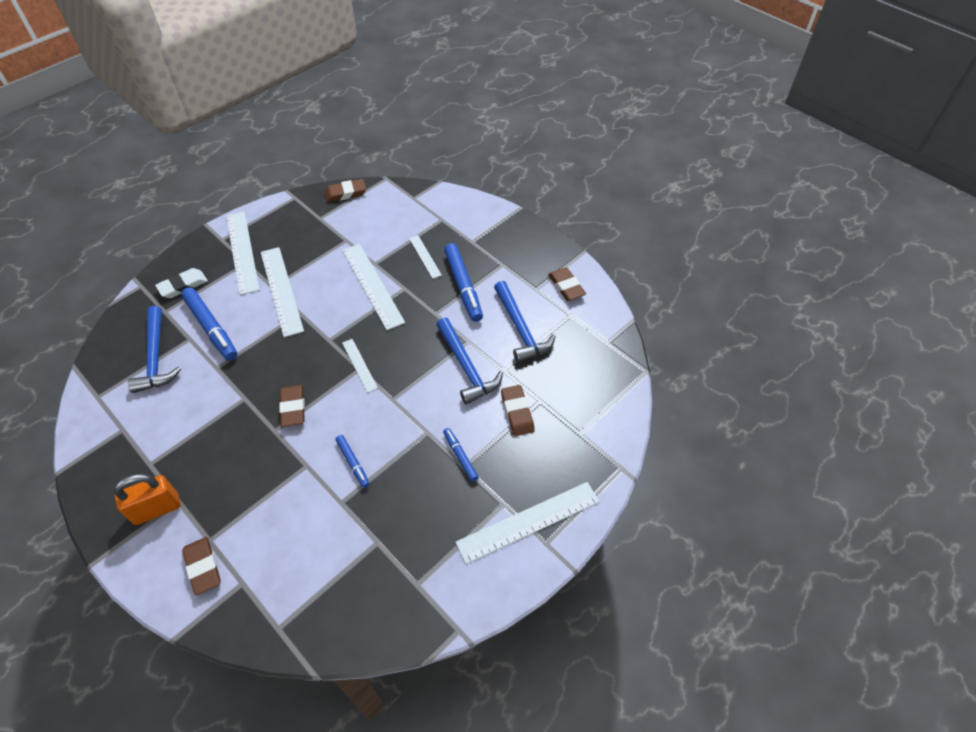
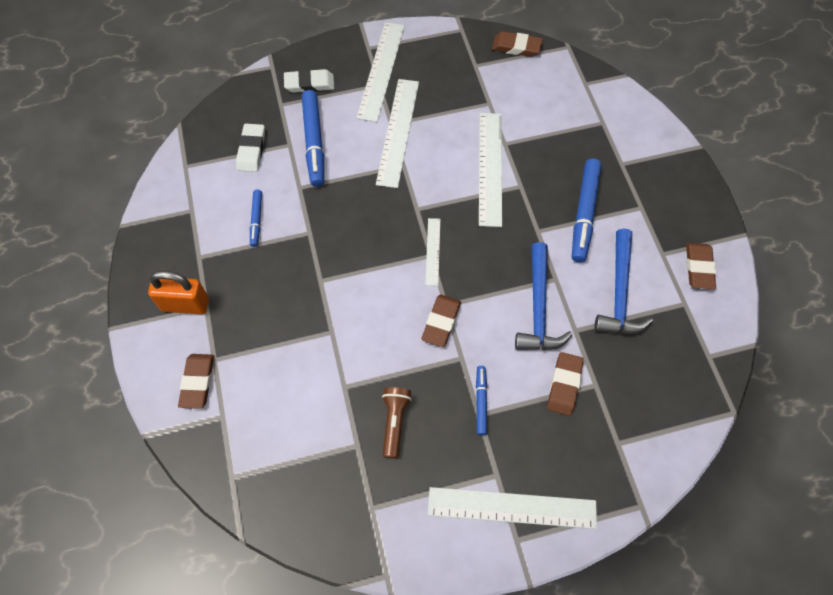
camera: 30 degrees right, 10 degrees up
(155, 357) = (251, 150): blue hammer -> white eraser
(293, 407) = (348, 265): brown eraser -> brown eraser (441, 322)
(353, 463) = (375, 352): blue marker -> blue marker (256, 220)
(399, 508) = (394, 422): none -> brown flashlight
(425, 256) = (561, 159): white ruler -> none

